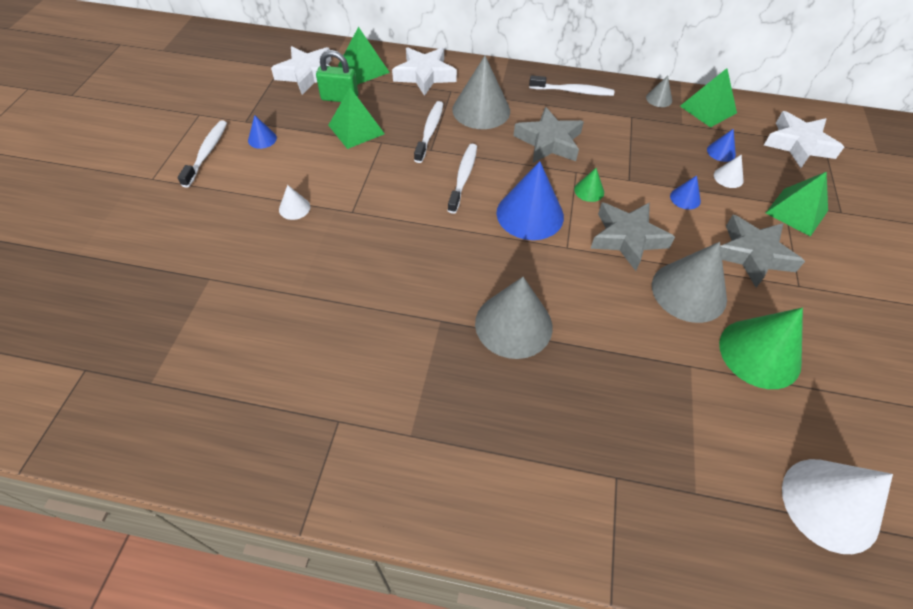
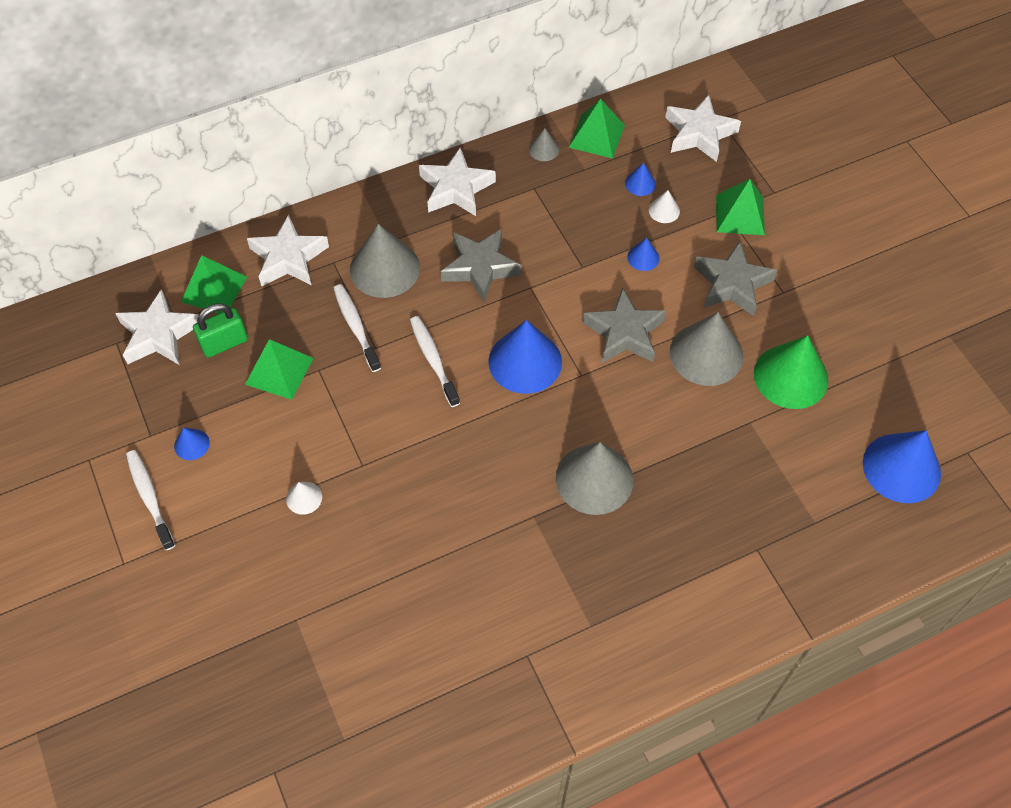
camera: 35 degrees left, 5 degrees up
(573, 91) = (456, 188): white toothbrush -> white star
(589, 191) = (557, 302): green cone -> none
(830, 504) = (901, 468): white cone -> blue cone

